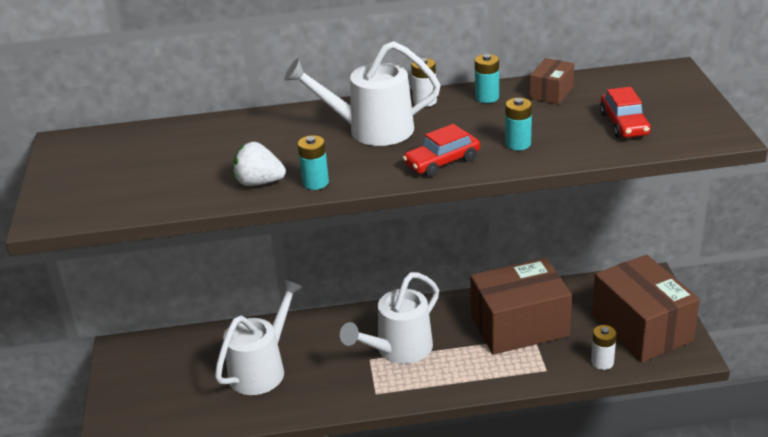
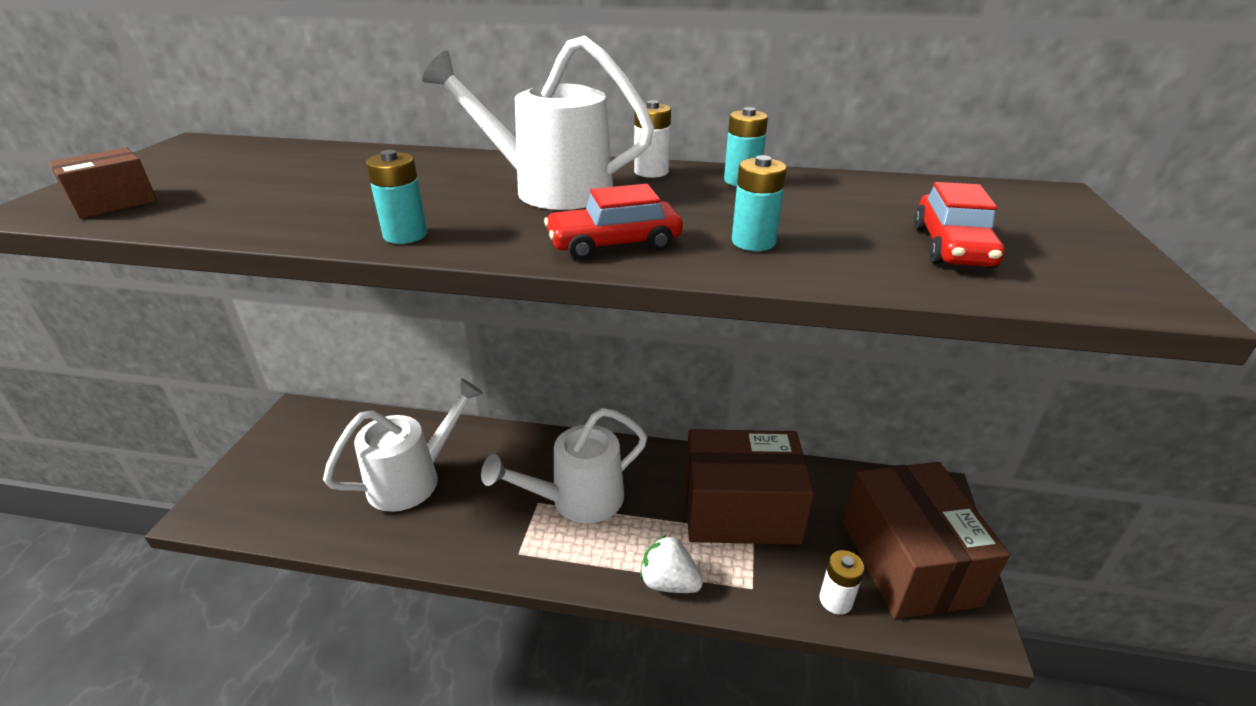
camera: 15 degrees right, 0 degrees up
(259, 182) = (334, 220): white strawberry -> white strawberry (669, 582)
(551, 93) = (842, 190): brown box -> brown box (114, 203)

